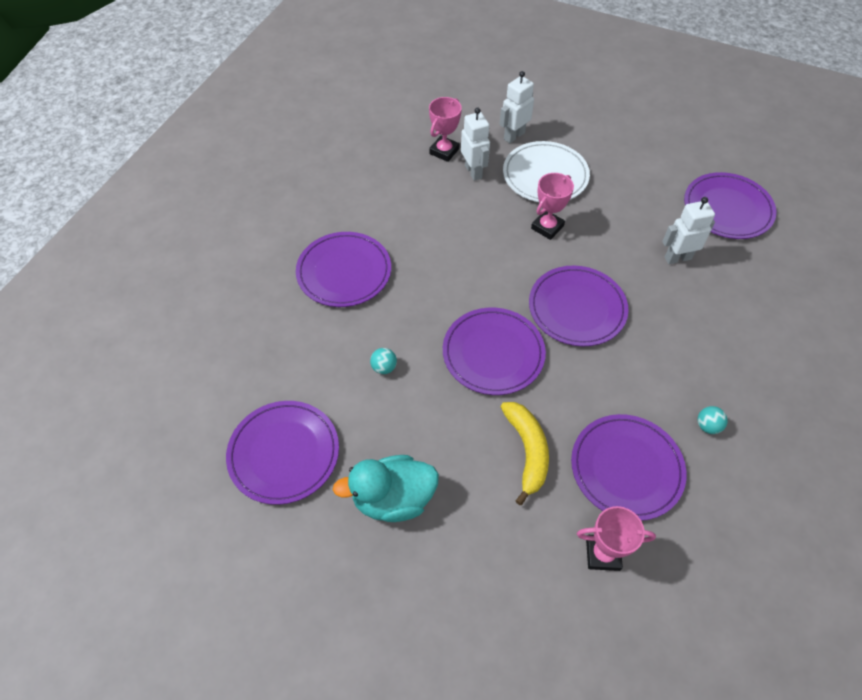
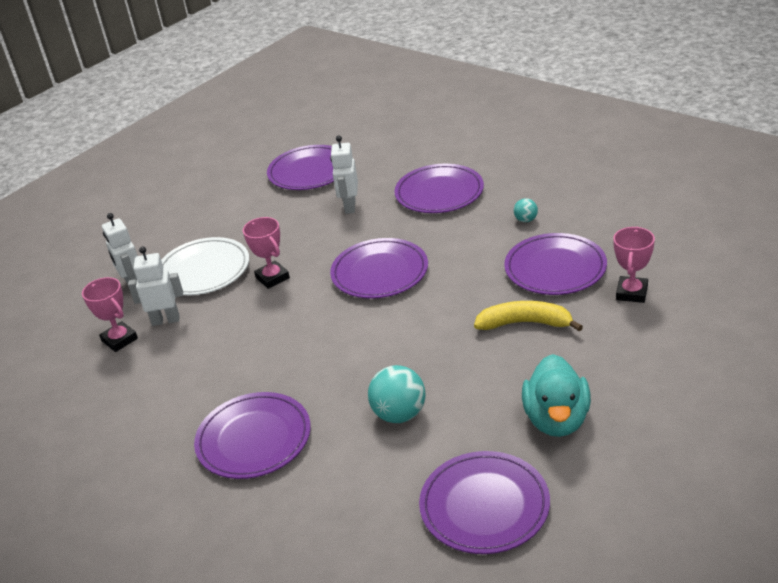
camera: 70 degrees left, 20 degrees down
(384, 367) = (399, 414): turquoise ball -> turquoise ball, size x1.92
(493, 353) = (410, 332): purple plate -> purple plate (439, 193)

